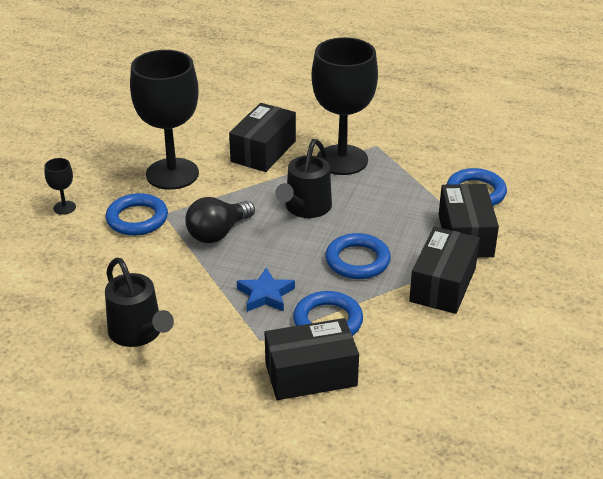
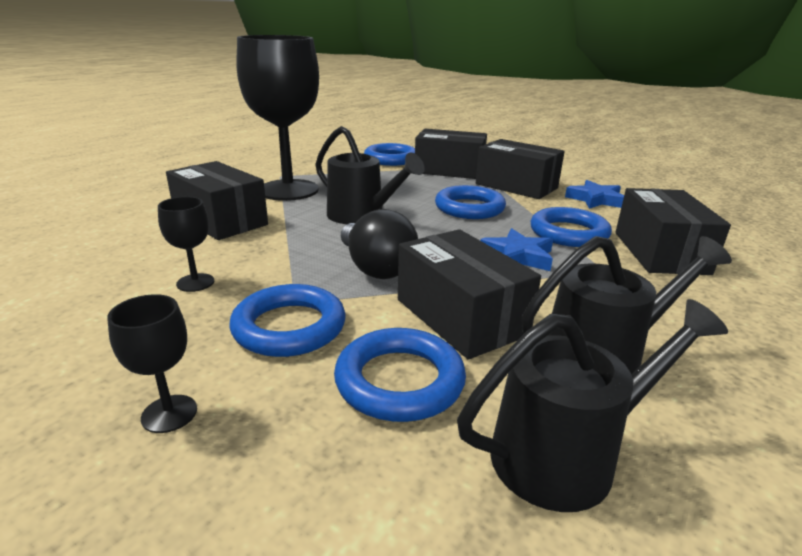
camera: 75 degrees left, 10 degrees down
(61, 319) = (567, 454): none -> black watering can
(101, 264) = (399, 381): none -> blue ring
(168, 276) = (461, 316): none -> black box
(172, 174) = (195, 282): black goblet -> black goblet, size x0.40
(434, 341) = (595, 199): none -> blue star

